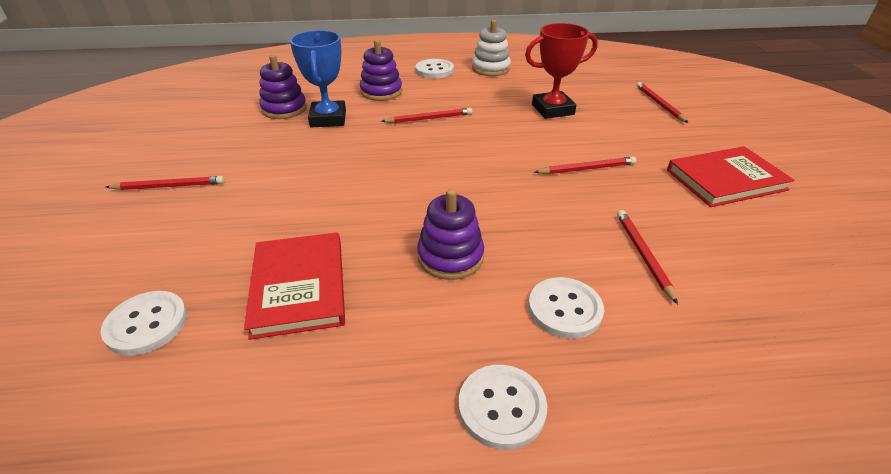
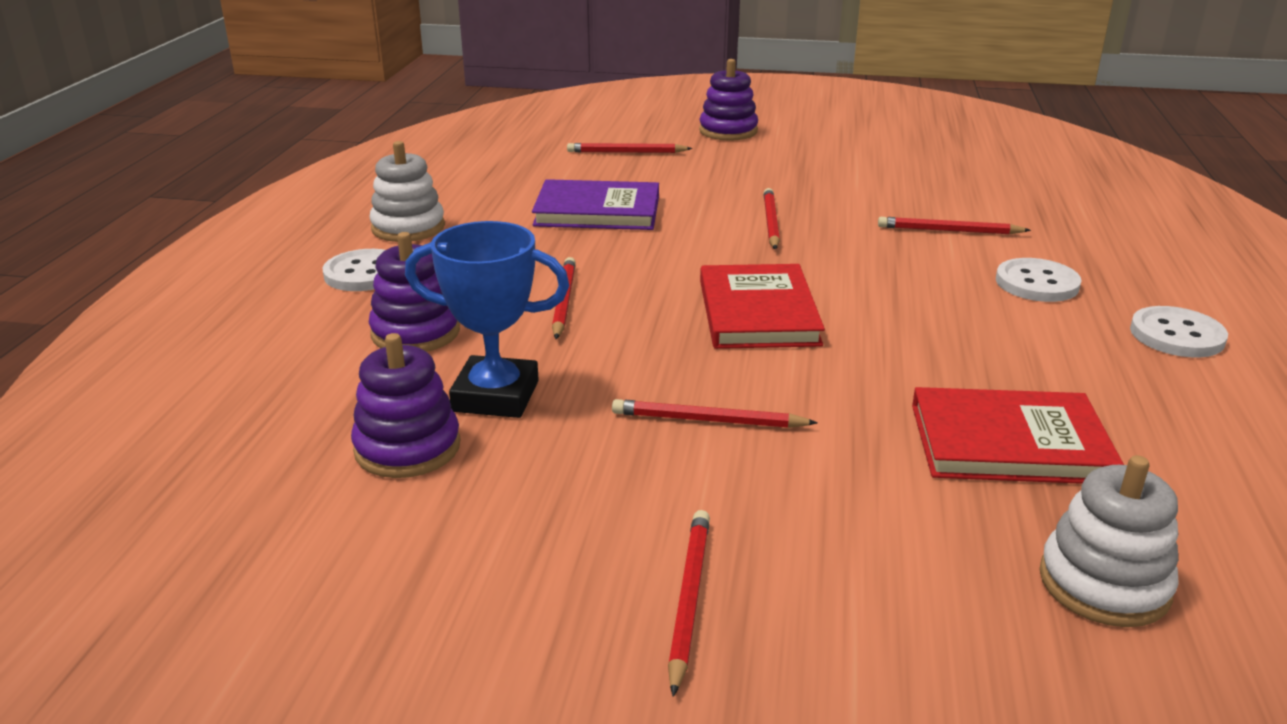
camera: 75 degrees left, 10 degrees down
(147, 324) = (1104, 584): white button -> white stacking toy
(314, 174) = (708, 420): none -> red pencil
(450, 257) = (947, 330): purple stacking toy -> purple stacking toy (728, 131)
(552, 109) = (597, 211): red trophy -> purple book
(725, 180) = (819, 165): red book -> red book (758, 312)

